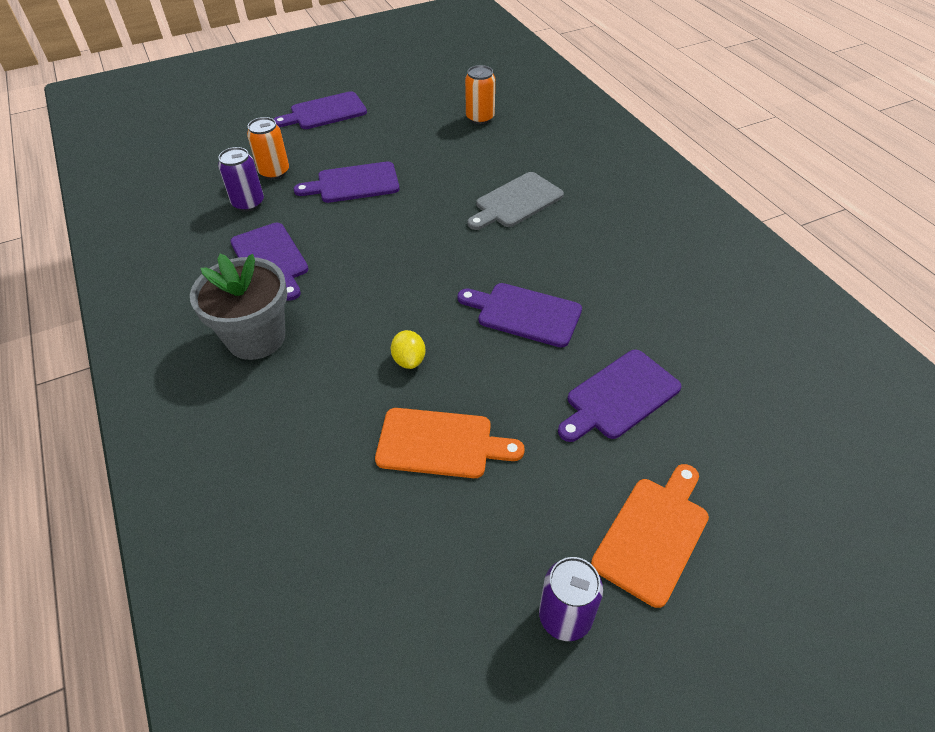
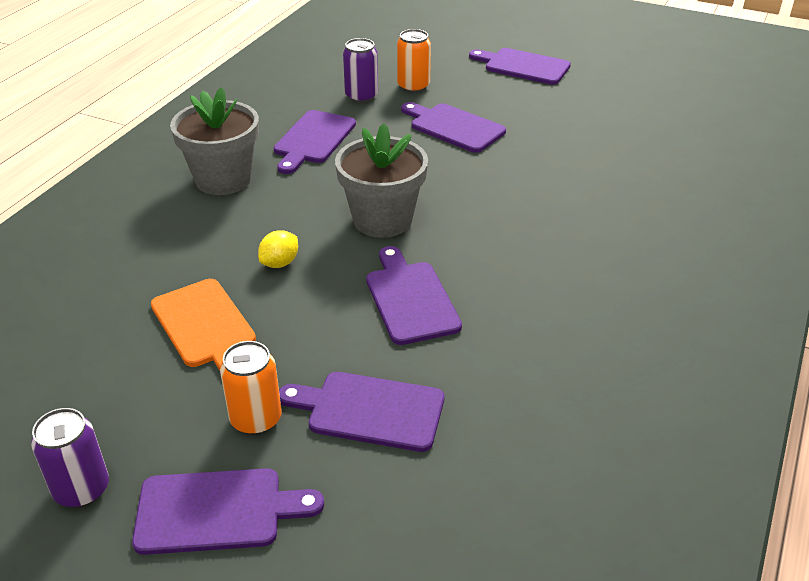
camera: 50 degrees right, 10 degrees down
(420, 278) = (382, 220): none -> grey flower pot
(480, 118) = (649, 140): orange can -> orange can (256, 419)
(516, 202) = (558, 220): grey cutting board -> none
(653, 535) = (217, 511): orange cutting board -> purple cutting board

